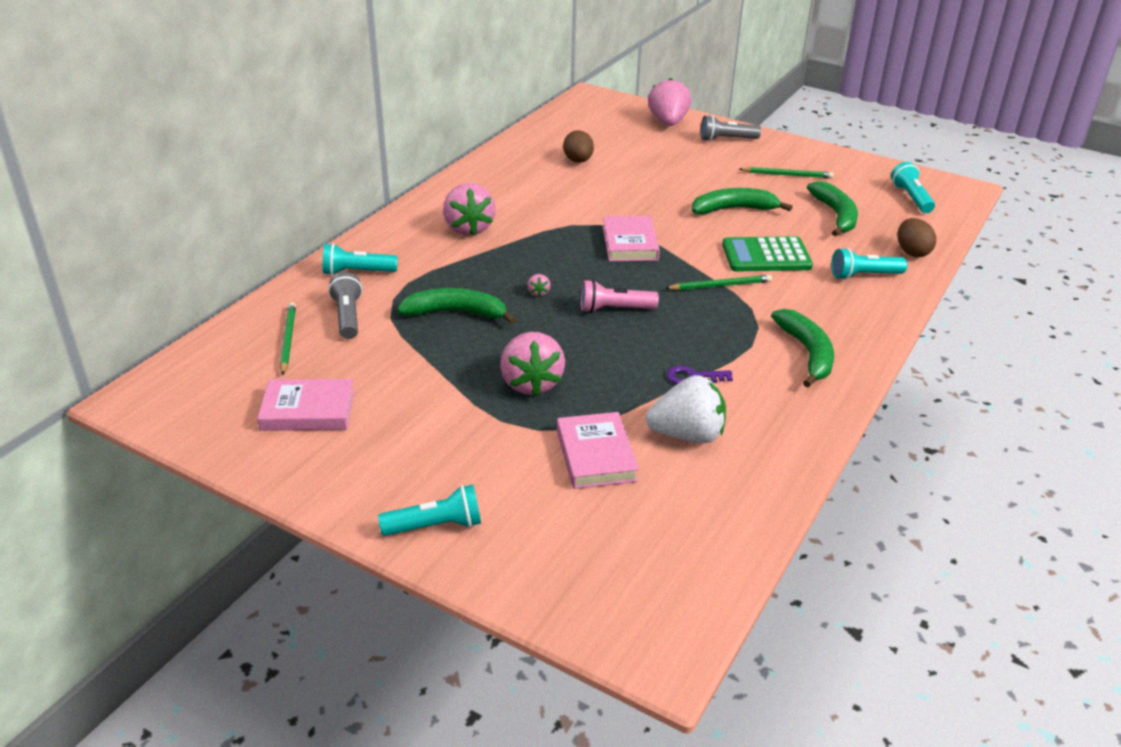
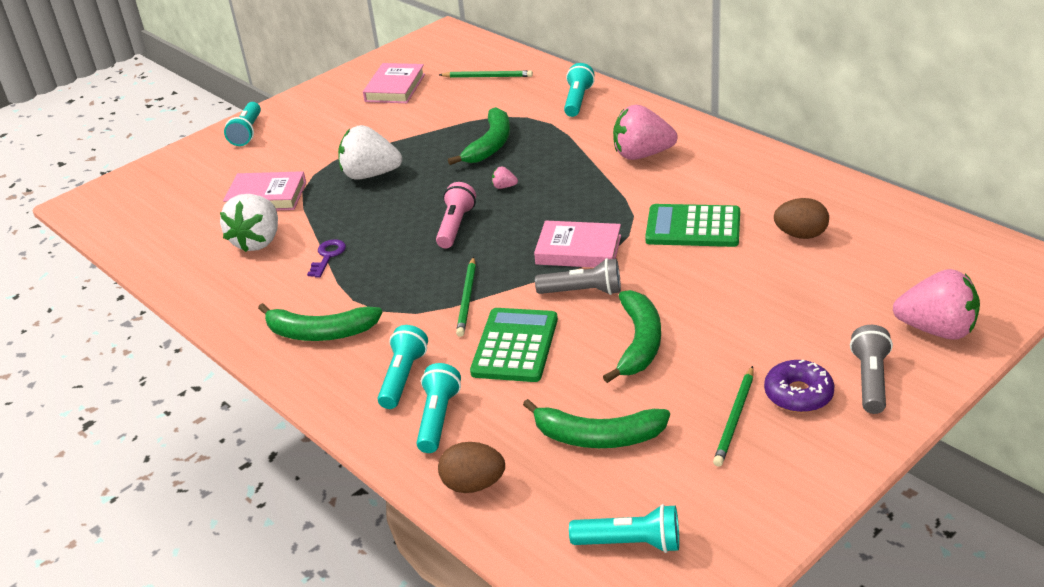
camera: 110 degrees right, 0 degrees up
(348, 316) = (508, 98): grey flashlight -> grey flashlight (583, 291)
(531, 383) = (370, 175): pink strawberry -> white strawberry
(580, 199) = (693, 227): none -> green calculator
(752, 158) = (798, 394): none -> purple donut
(832, 298) = (403, 377): none -> turquoise flashlight

